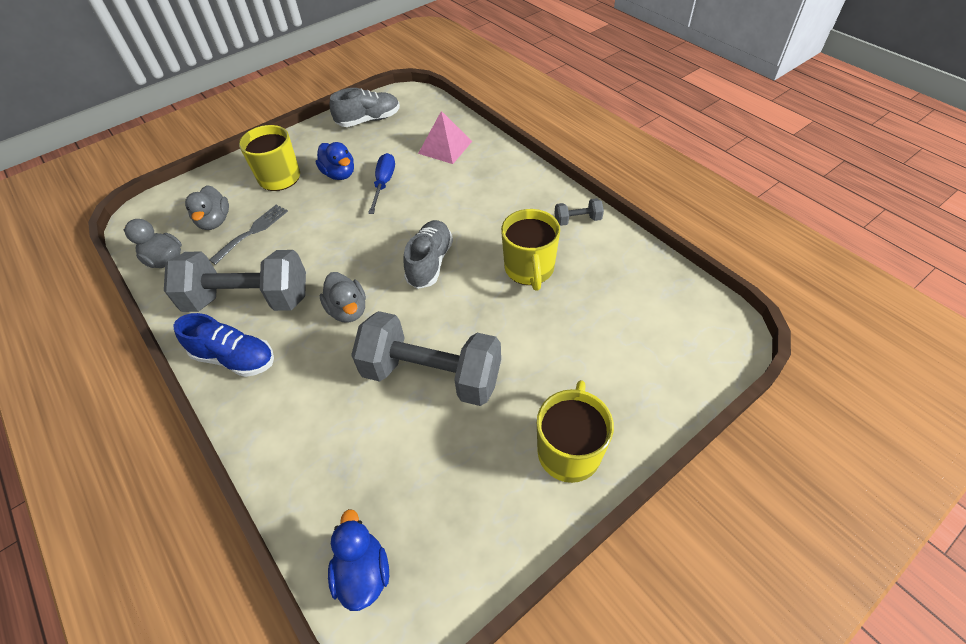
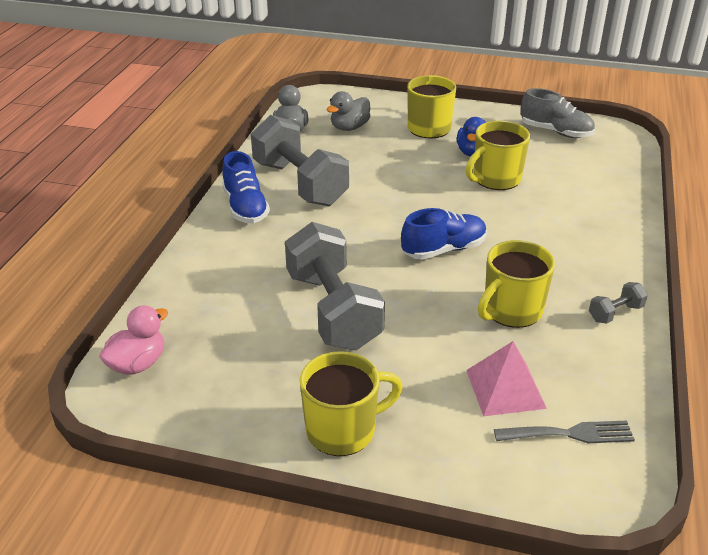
camera: 50 degrees right, 15 degrees down
(252, 232) = (361, 148): grey fork -> grey fork (570, 434)
(348, 310) = (345, 234): grey duck -> none
(363, 573) = (138, 364): blue duck -> pink duck
(384, 184) = (495, 179): blue screwdriver -> yellow mug
(430, 263) = (443, 249): grey shoe -> blue shoe
(445, 147) = (587, 187): pink pyramid -> pink pyramid (505, 389)
(577, 220) = (615, 313): grey dumbbell -> grey dumbbell turned 75 degrees counterclockwise

